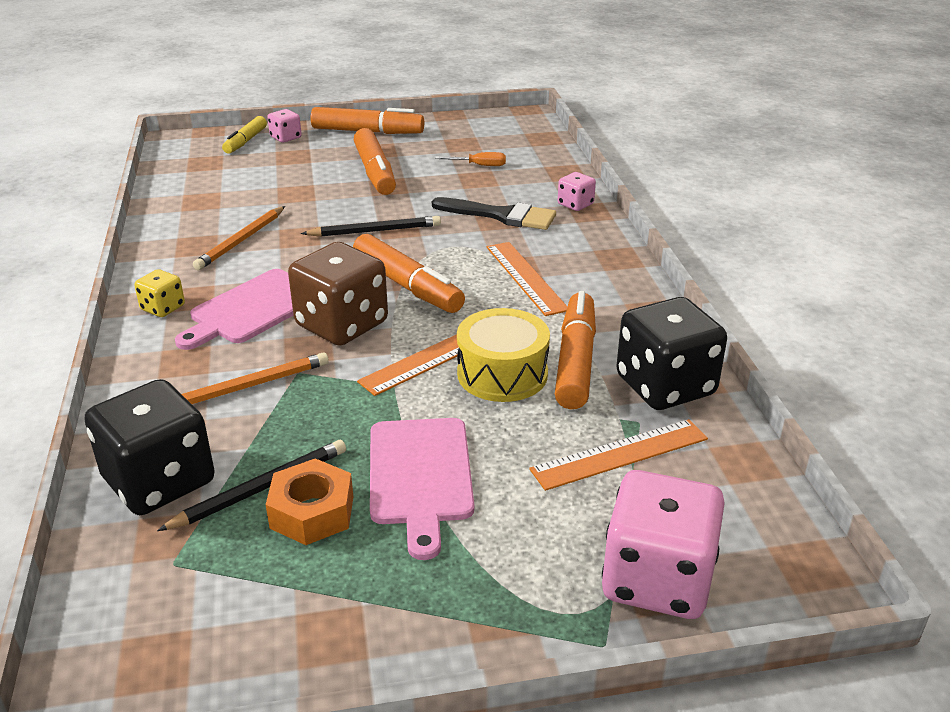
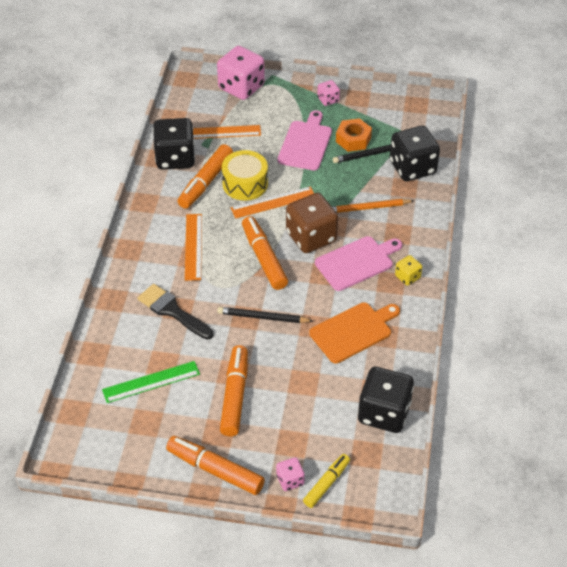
camera: 160 degrees left, 15 degrees up
(187, 188) = (384, 413): none -> black dice
(241, 241) = (353, 331): orange pencil -> orange cutting board
(479, 165) = (151, 382): orange screwdriver -> green ruler
(575, 204) = (115, 309): pink dice -> pink dice (328, 100)

